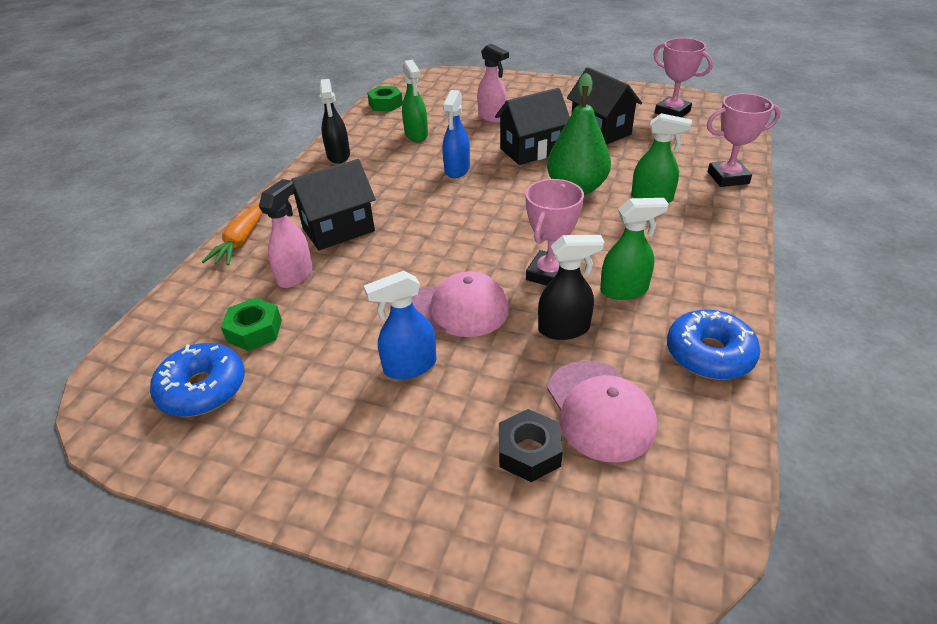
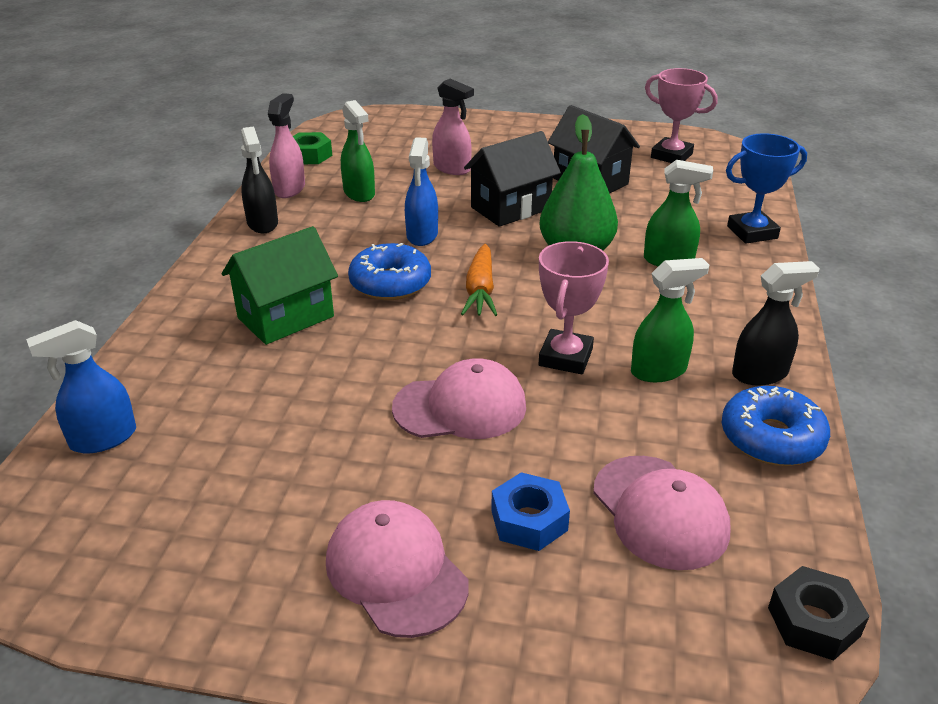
camera: 10 degrees left, 5 degrees down
(202, 389) = (154, 528): blue donut -> blue donut (390, 283)
(241, 241) = (158, 338): orange carrot -> orange carrot (480, 290)
(254, 331) = (205, 450): green nut -> none
(295, 275) = (242, 377): pink spray bottle -> pink spray bottle (289, 189)
(338, 230) = (286, 317): black house -> green house
(375, 441) = (396, 571): none -> pink cap
(409, 366) = (418, 479): blue spray bottle -> blue spray bottle (103, 438)
(490, 408) = (529, 520): none -> blue nut
(529, 452) = (587, 567): black nut -> black nut (813, 622)
(564, 329) = (597, 421): black spray bottle -> black spray bottle (760, 374)
(728, 178) = (752, 232): pink trophy -> blue trophy

